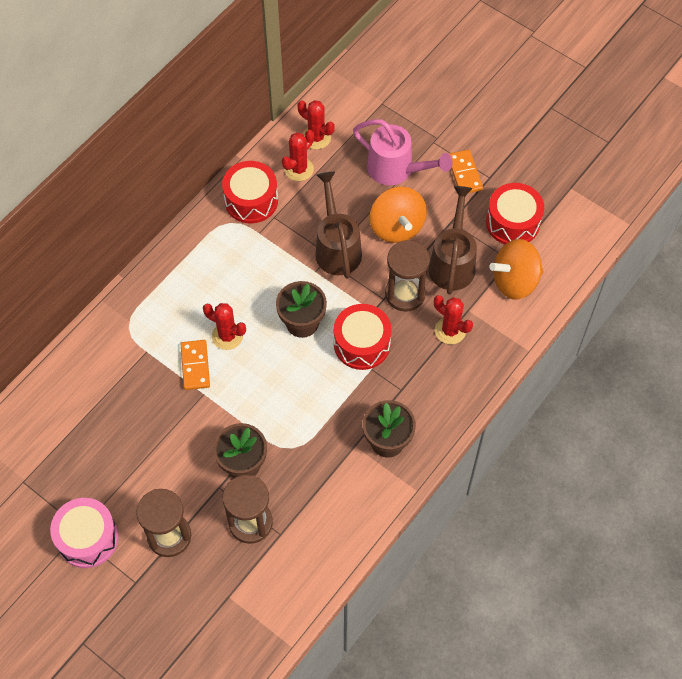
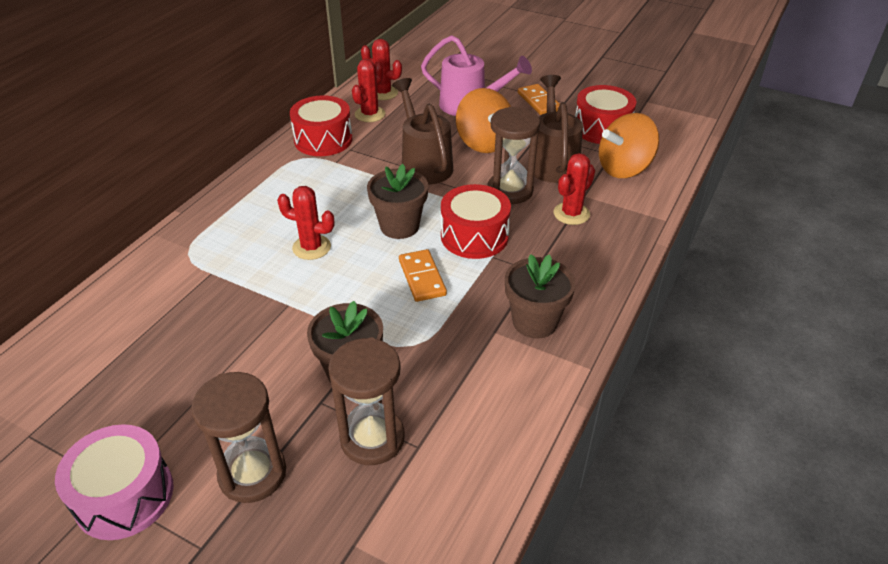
camera: 10 degrees left, 20 degrees down
(195, 366) = (274, 279): orange domino -> orange domino (422, 277)
(450, 330) = (571, 214): red cactus -> red cactus turned 75 degrees counterclockwise

